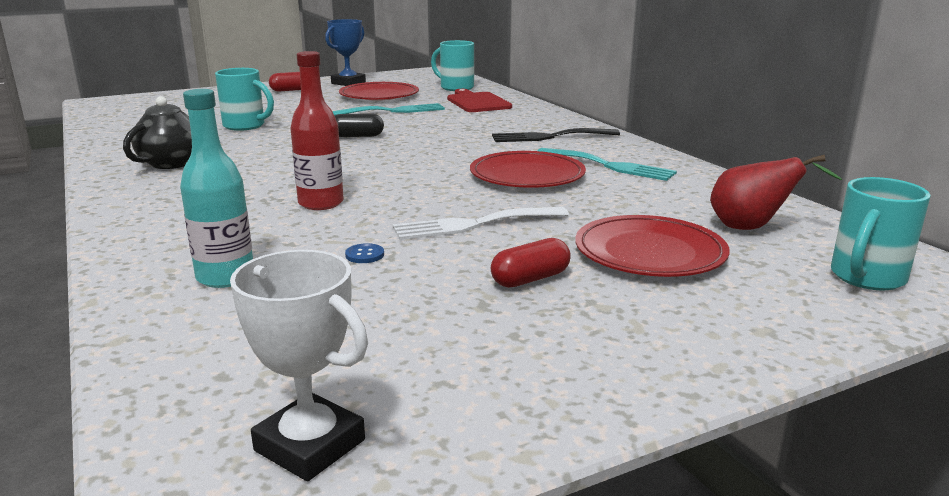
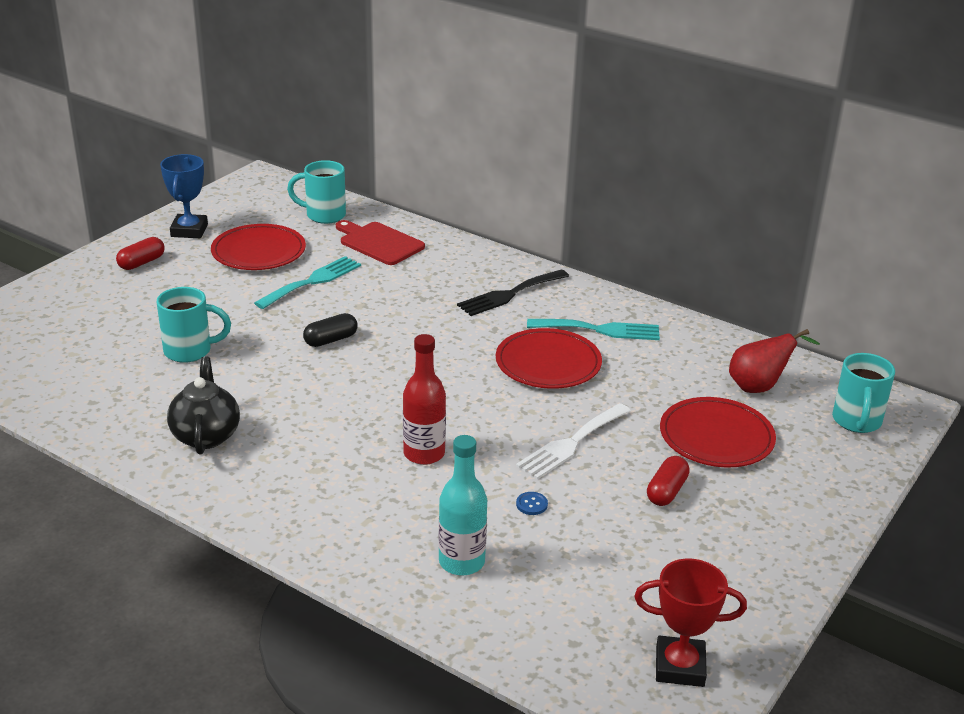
camera: 30 degrees left, 10 degrees up
(310, 445) = (680, 666): white trophy -> red trophy

